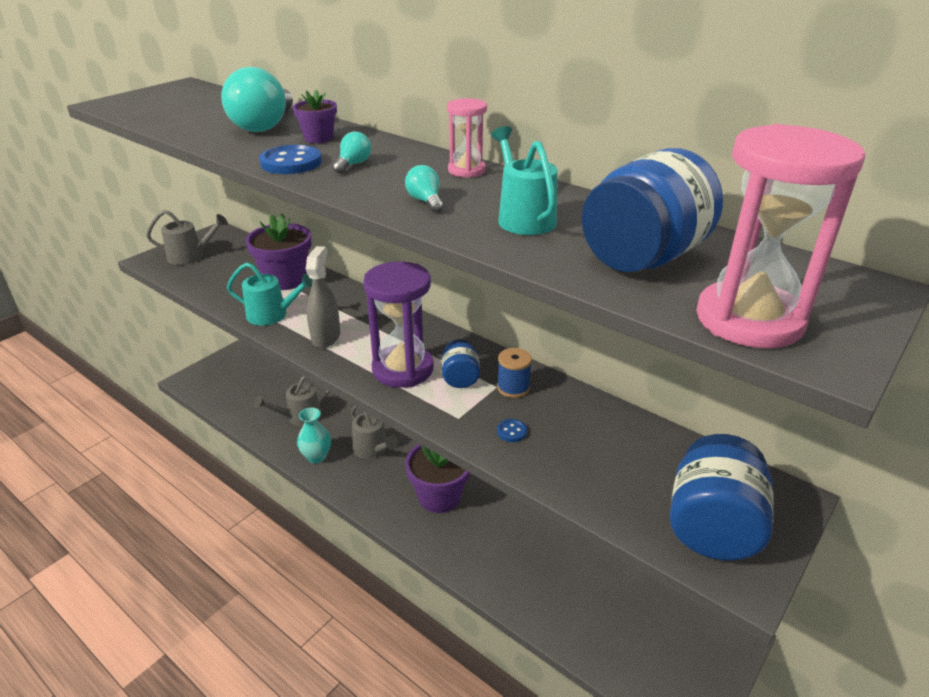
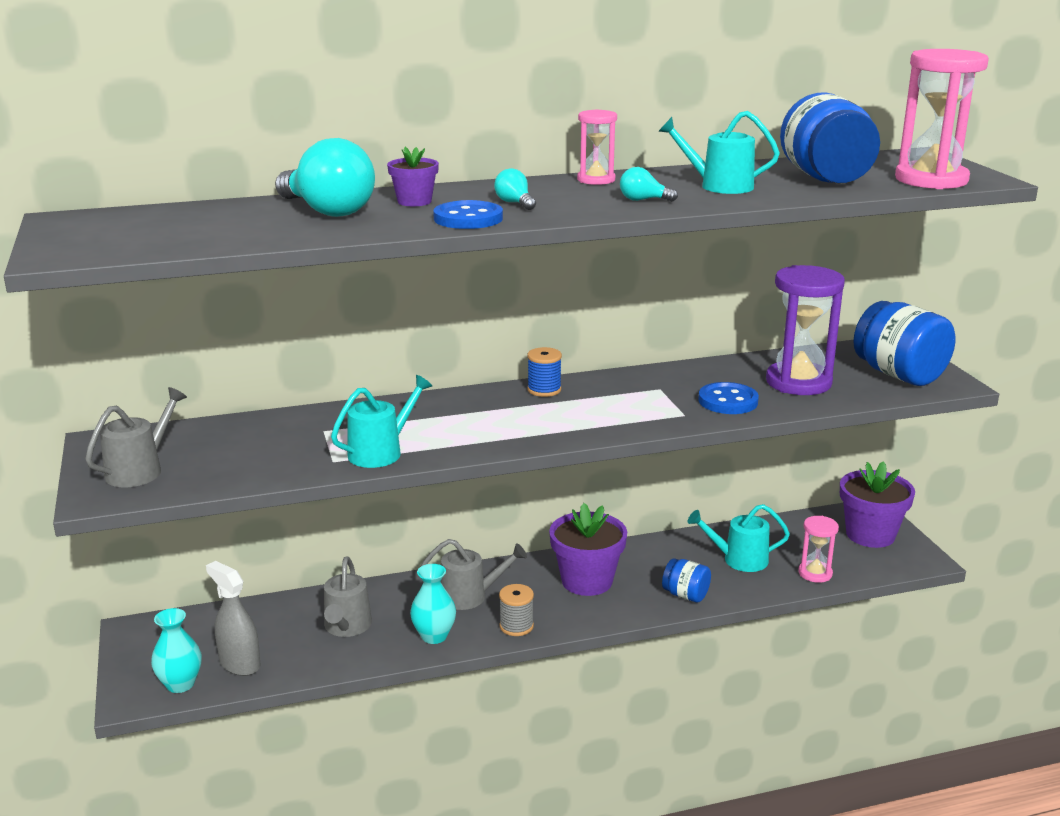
camera: 55 degrees left, 10 degrees down
(207, 389) = (180, 684): none -> turquoise vase
(285, 279) = (310, 428): purple flower pot -> purple flower pot (870, 535)
(326, 337) = (471, 436): grey spray bottle -> grey spray bottle (239, 664)
(355, 488) = (516, 626): none -> grey spool
(403, 369) = (581, 416): purple hourglass -> purple hourglass (798, 382)
(460, 378) = (628, 398): blue jar -> blue jar (685, 595)
(512, 431) = (728, 401): blue button -> blue button, size x2.01
(513, 388) = (670, 383): blue spool -> blue spool (544, 390)
(551, 572) = (739, 560): none -> turquoise watering can
(580, 635) = (815, 573): none -> pink hourglass

